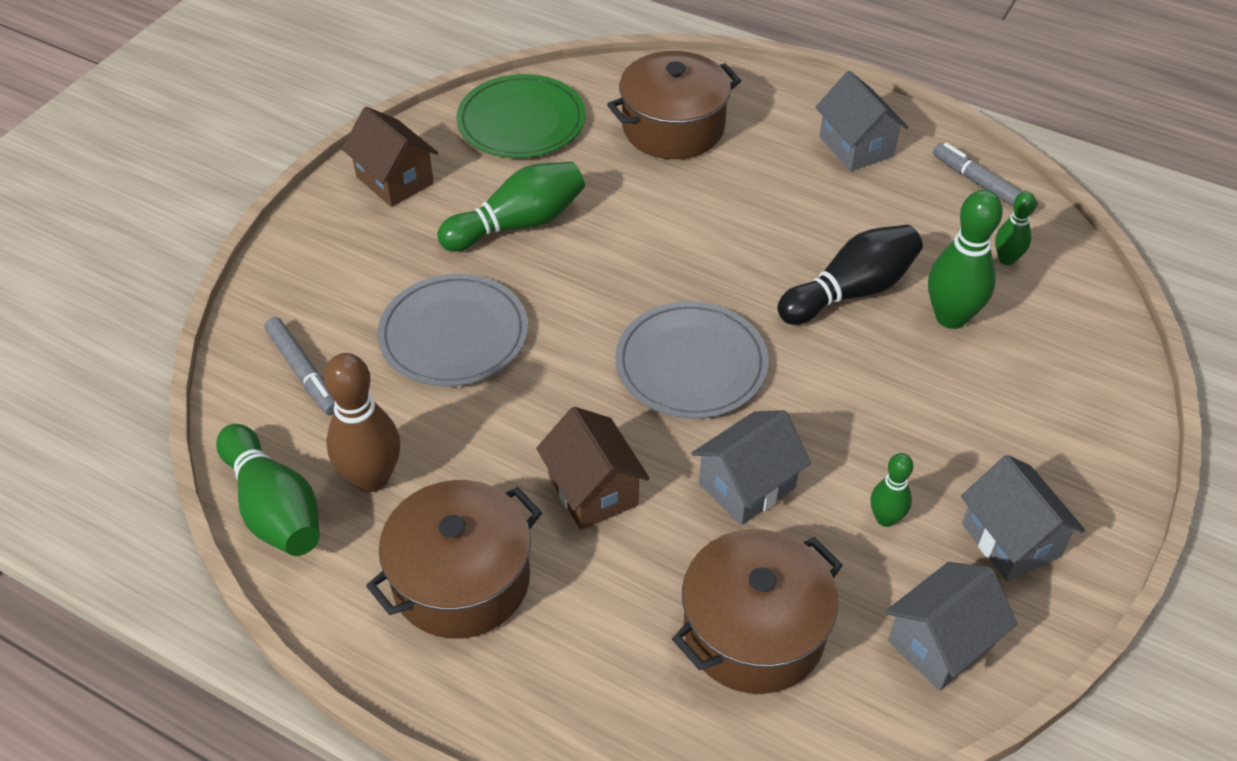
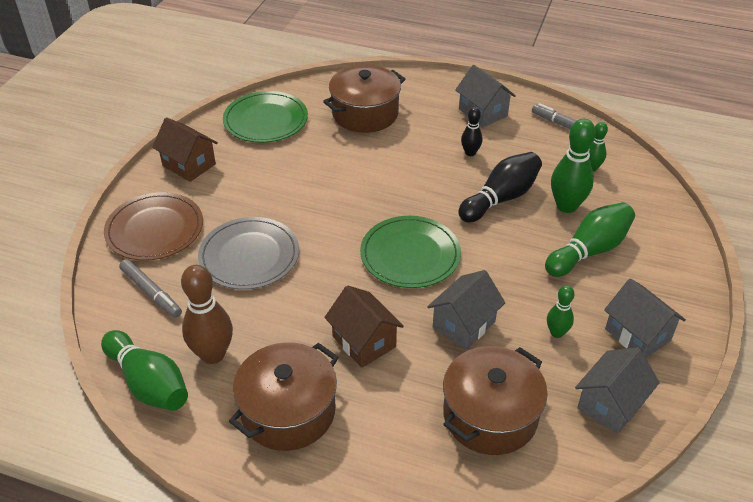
camera: 10 degrees left, 5 degrees down
(326, 275) = (155, 229): none -> brown plate
(518, 224) = (277, 183): green bowling pin -> green bowling pin (589, 251)
(691, 364) = (410, 255): grey plate -> green plate
(820, 211) = (470, 153): none -> black bowling pin

